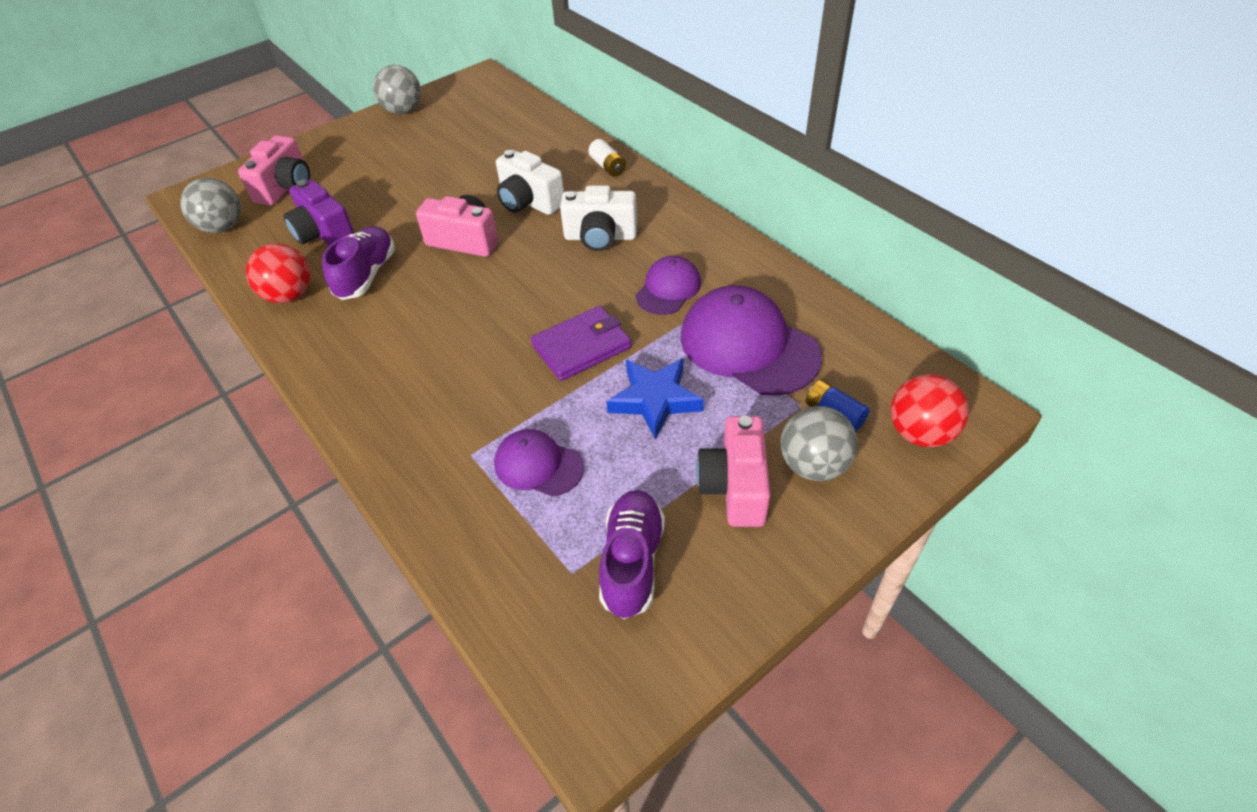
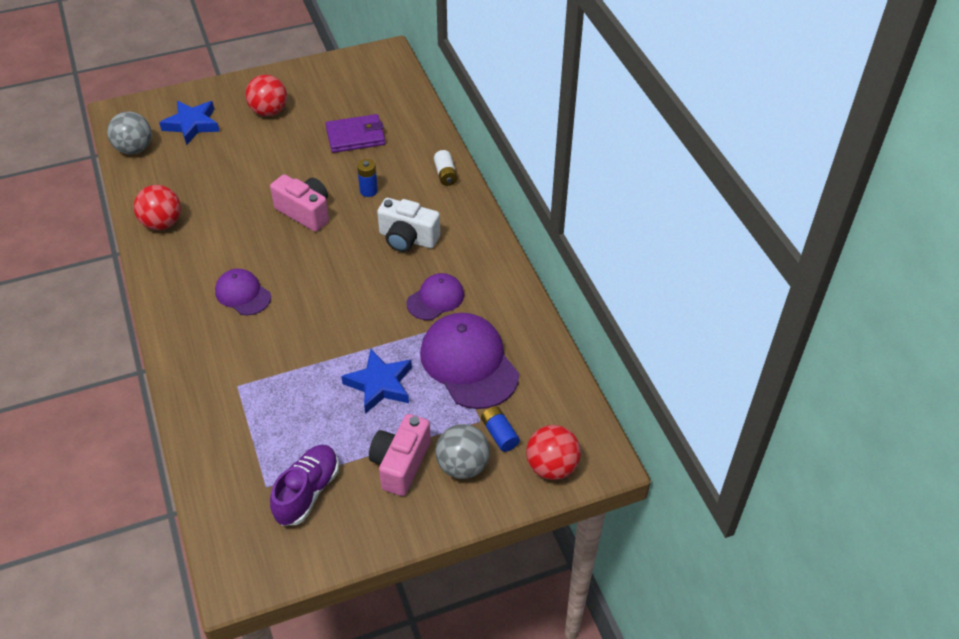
camera: 15 degrees right, 0 degrees up
(286, 187) = (192, 125): pink camera -> blue star
(324, 234) = (205, 176): purple camera -> none
(366, 275) = (222, 222): purple shoe -> none
(374, 155) = (269, 111): none -> red ball
(403, 111) = (309, 73): grey ball -> none
(529, 202) = (368, 191): white camera -> blue battery
(538, 465) = (278, 407): purple cap -> purple cap (243, 294)
(582, 346) = (349, 327): purple wallet -> purple wallet (355, 136)

